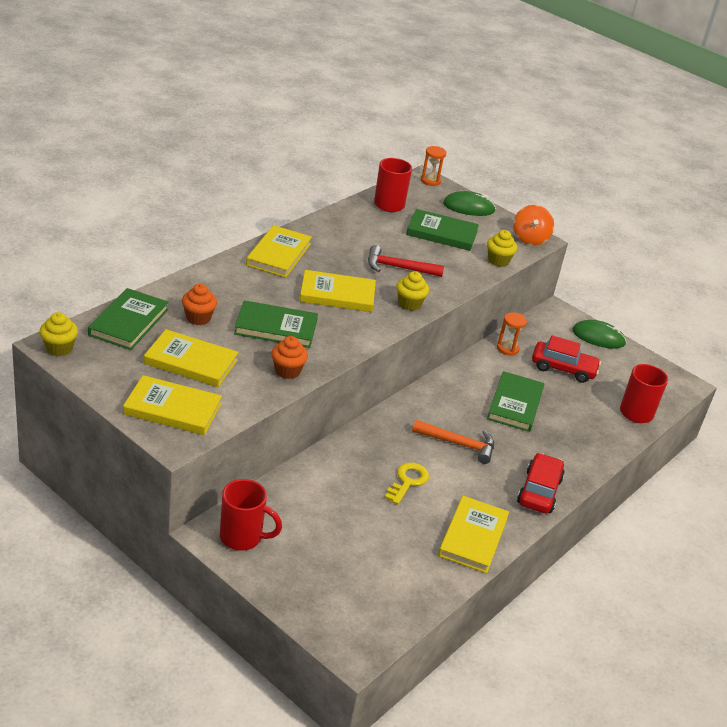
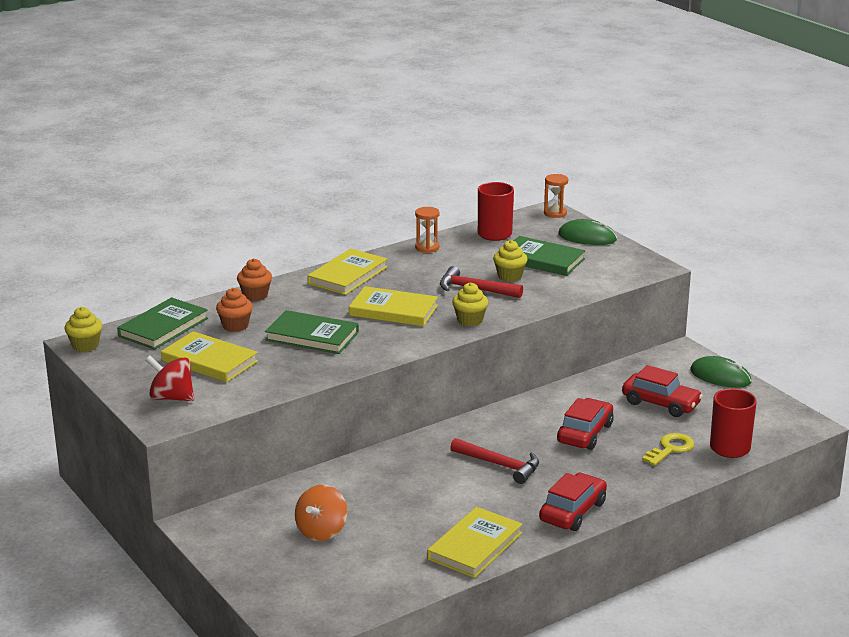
camera: 20 degrees right, 10 degrees down
(172, 409) = (172, 397): yellow book -> red spinning top
(242, 537) = (226, 529): red mug -> none
(287, 371) = (305, 372): orange cupcake -> orange cupcake (255, 295)
(408, 481) = (425, 494): yellow key -> yellow key (670, 449)
(459, 444) = (500, 465): orange hammer -> red hammer
(498, 261) = (595, 285): yellow cupcake -> yellow cupcake (509, 276)
(507, 348) = (602, 383): orange hourglass -> orange hourglass (427, 248)
(515, 404) = (585, 433): green book -> red car
(530, 239) = (645, 266): orange spinning top -> orange spinning top (321, 531)

